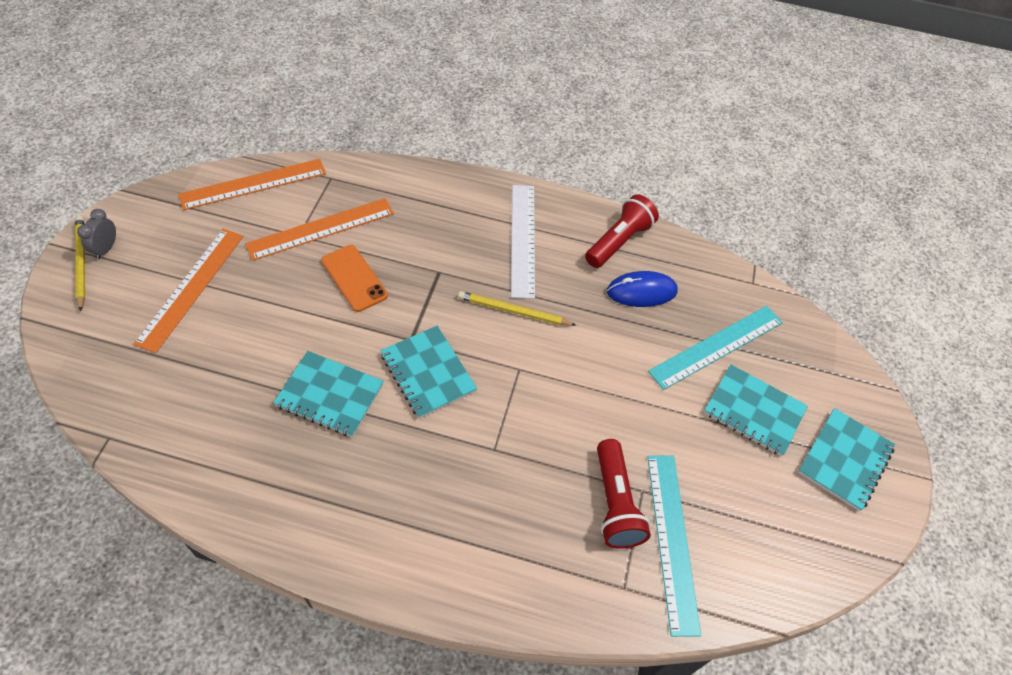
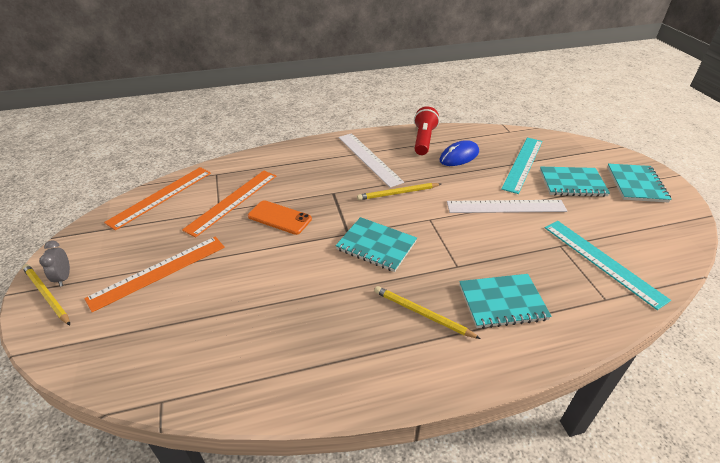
camera: 25 degrees left, 15 degrees down
(191, 288) = (158, 272): orange ruler -> orange ruler turned 60 degrees clockwise
(329, 395) = (321, 288): turquoise notebook -> turquoise notebook (502, 302)
(405, 485) = (422, 314): none -> yellow pencil
(615, 503) = (553, 259): red flashlight -> none
(629, 400) = (506, 206): none -> white ruler

